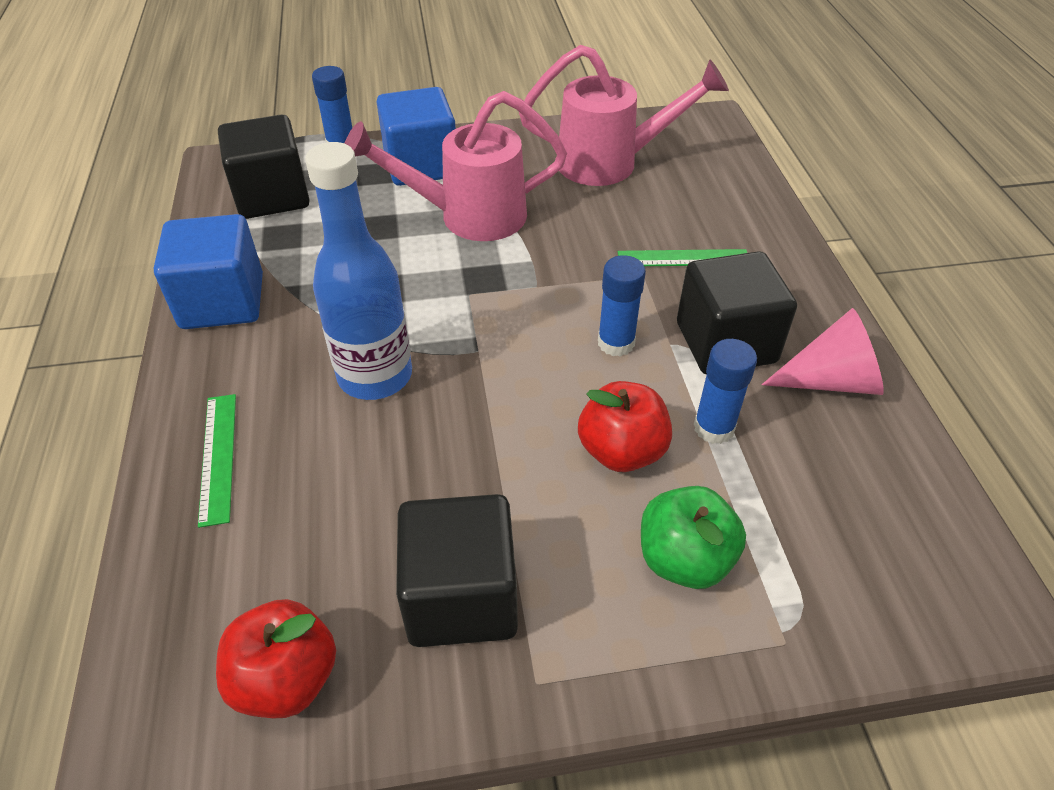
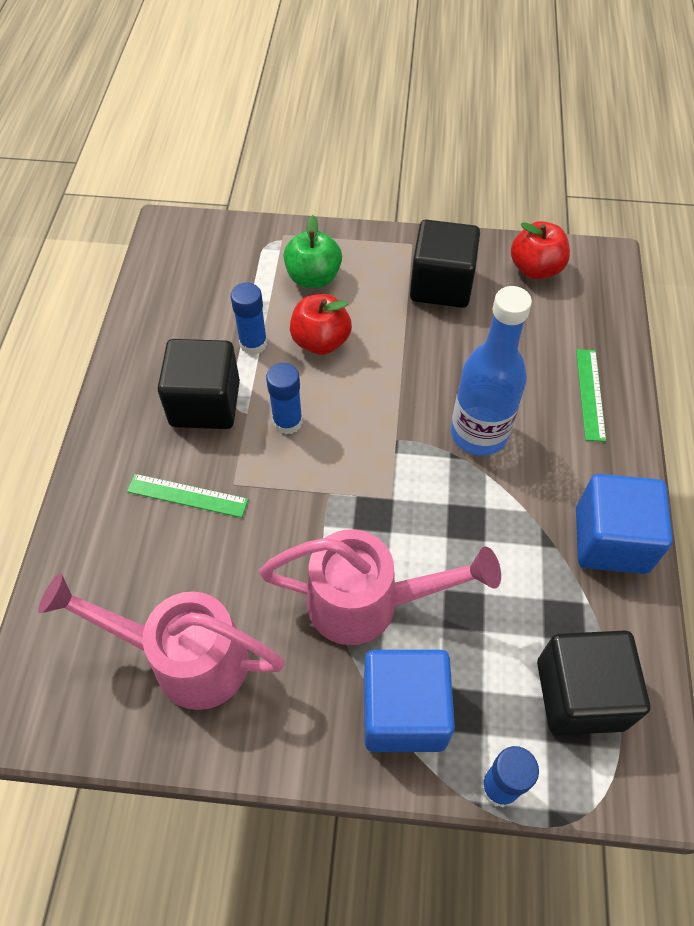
camera: 165 degrees left, 10 degrees up
(831, 381) = (152, 358): pink cone -> none

